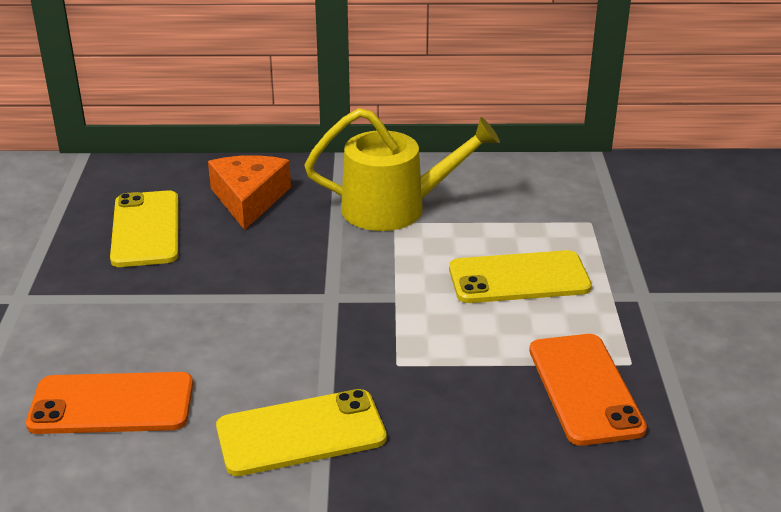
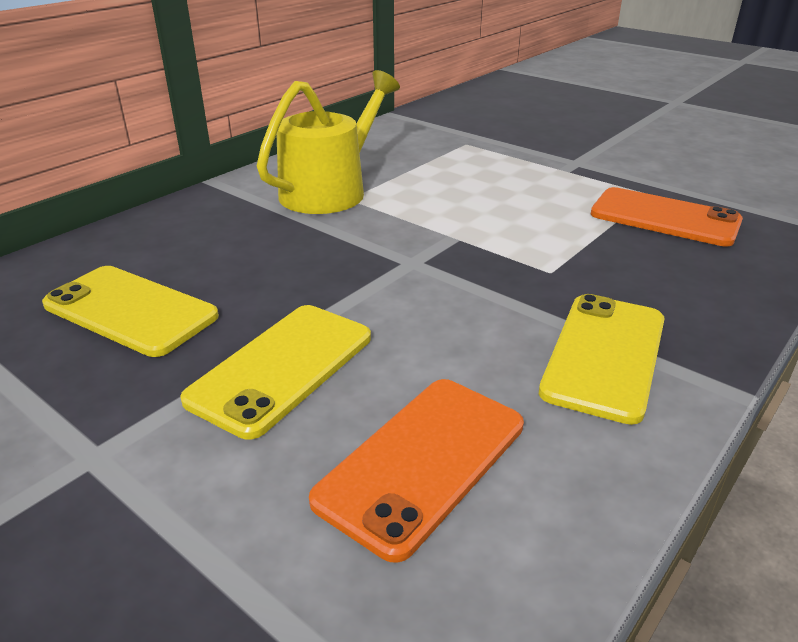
camera: 50 degrees left, 0 degrees up
(249, 199) = (192, 240): orange cheese -> none
(519, 278) = (499, 187): yellow phone -> yellow phone (282, 368)

